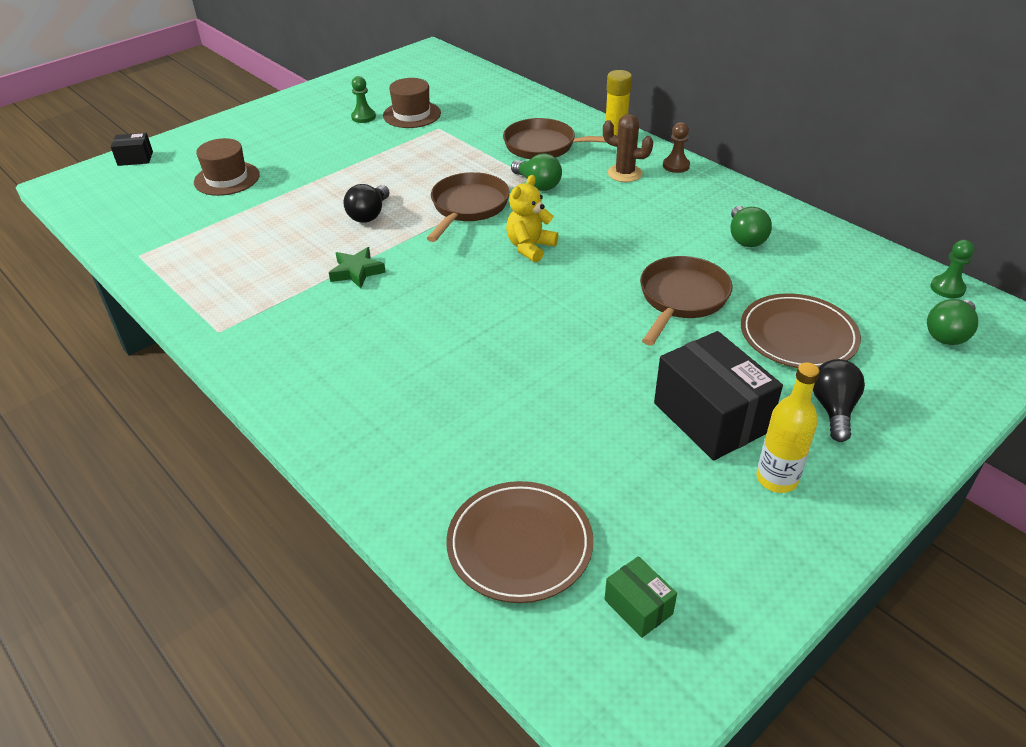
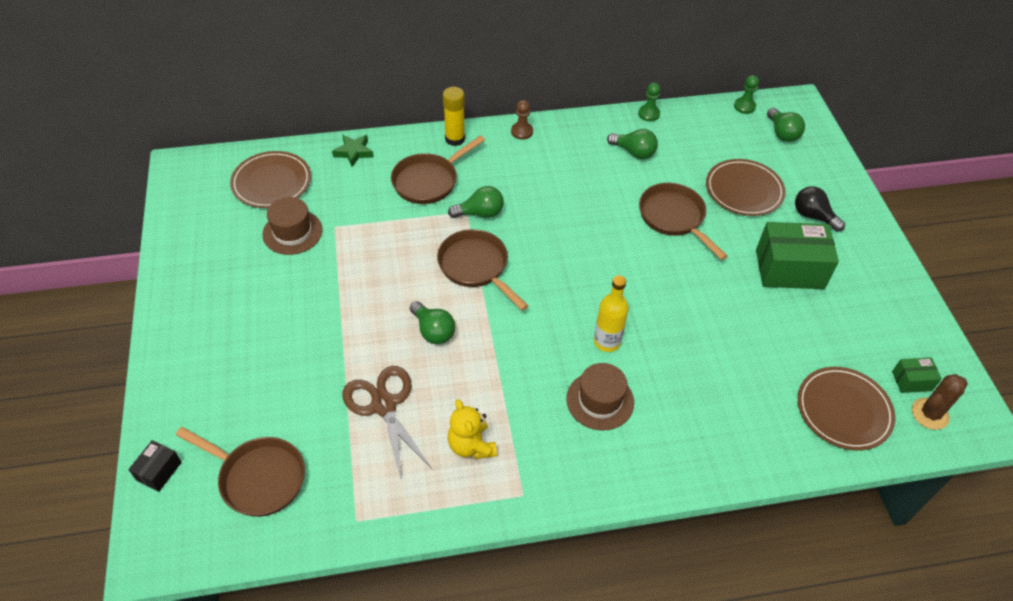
camera: 60 degrees left, 10 degrees up
(154, 197) = (258, 477): none -> brown pan
(227, 179) = (277, 407): brown hat -> brown hat (600, 400)
(266, 223) = (384, 405): none -> brown scissors
(357, 272) = (509, 373): green star -> green star (354, 152)
(363, 117) = (262, 265): green pawn -> green pawn (648, 114)
(369, 215) = (433, 331): black light bulb -> green light bulb
(455, 86) = (272, 182): none -> brown plate
(530, 247) = (559, 259): yellow teddy bear -> yellow teddy bear (471, 445)
(624, 173) = (508, 161): brown cactus -> brown cactus (930, 414)
(711, 417) = (789, 269): black box -> green box
(776, 479) = (851, 272): yellow bottle -> yellow bottle (607, 341)

